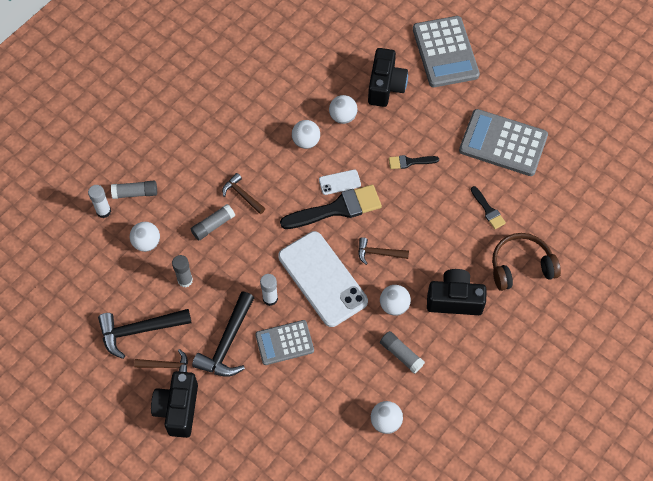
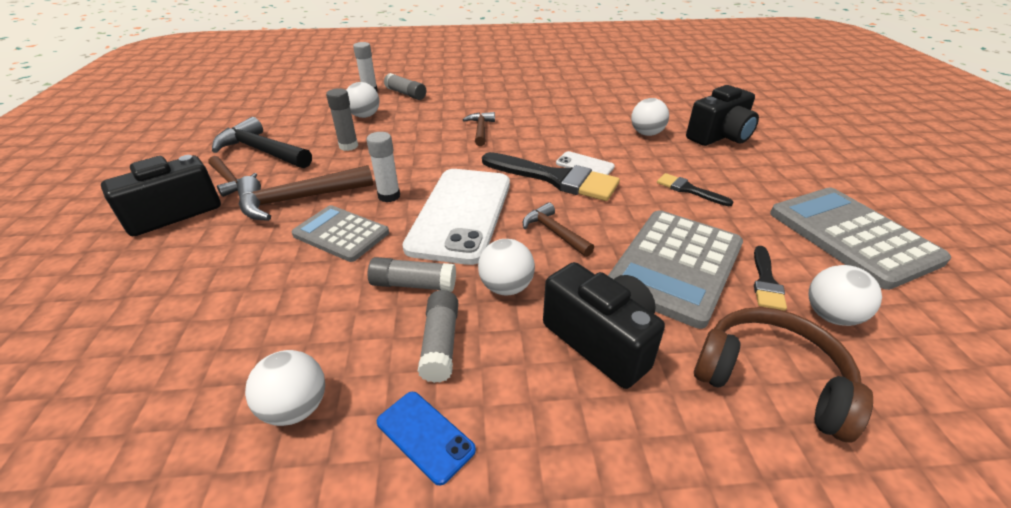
camera: 45 degrees right, 25 degrees down
(213, 225) = (427, 132): grey glue stick -> grey glue stick (413, 284)
(227, 343) = (298, 200): black hammer -> brown hammer
(306, 141) = (587, 130): white ball -> white ball (831, 316)
(437, 390) = (425, 436): none -> blue phone
(445, 52) = (823, 145): grey calculator -> grey calculator (675, 266)

